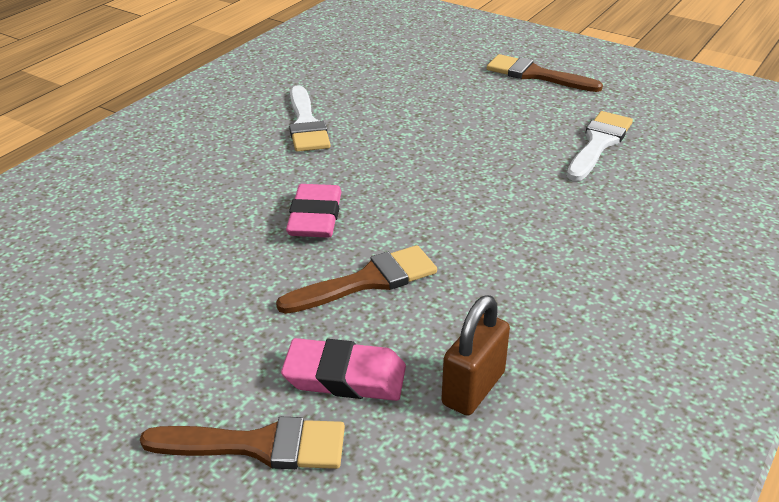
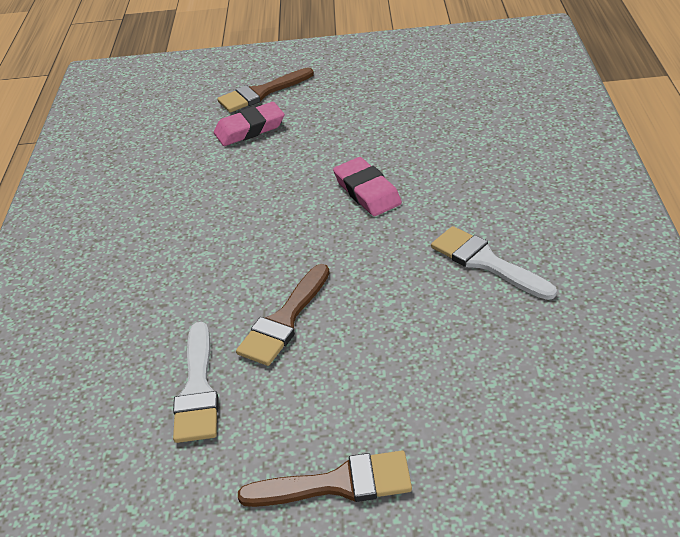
camera: 150 degrees right, 5 degrees up
(367, 281) = (286, 172): brown brush -> brown brush (284, 320)
(473, 388) = (180, 154): brown padlock -> none

